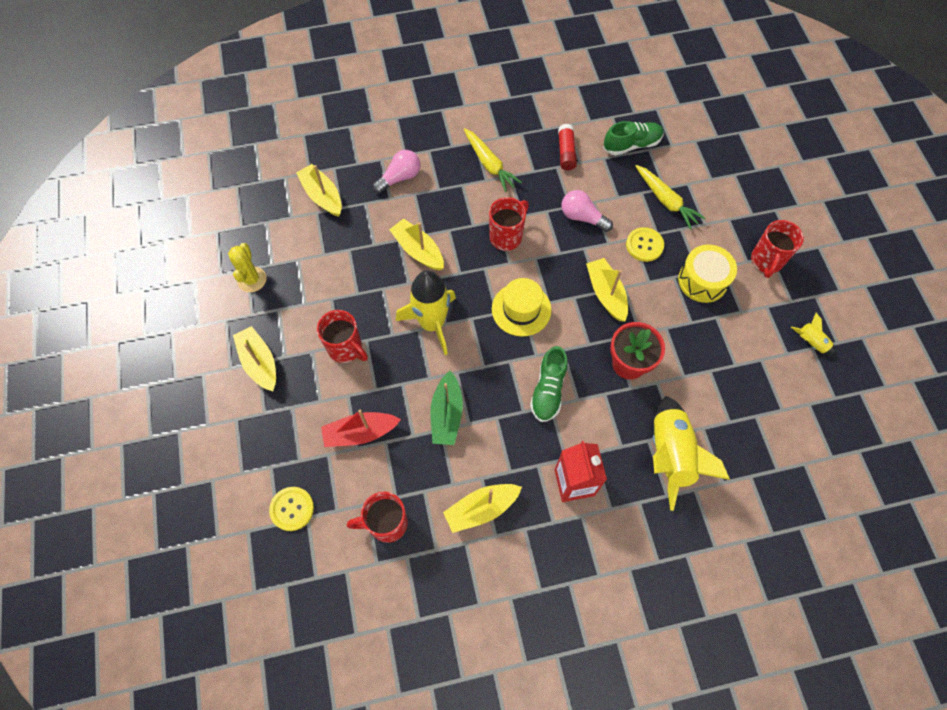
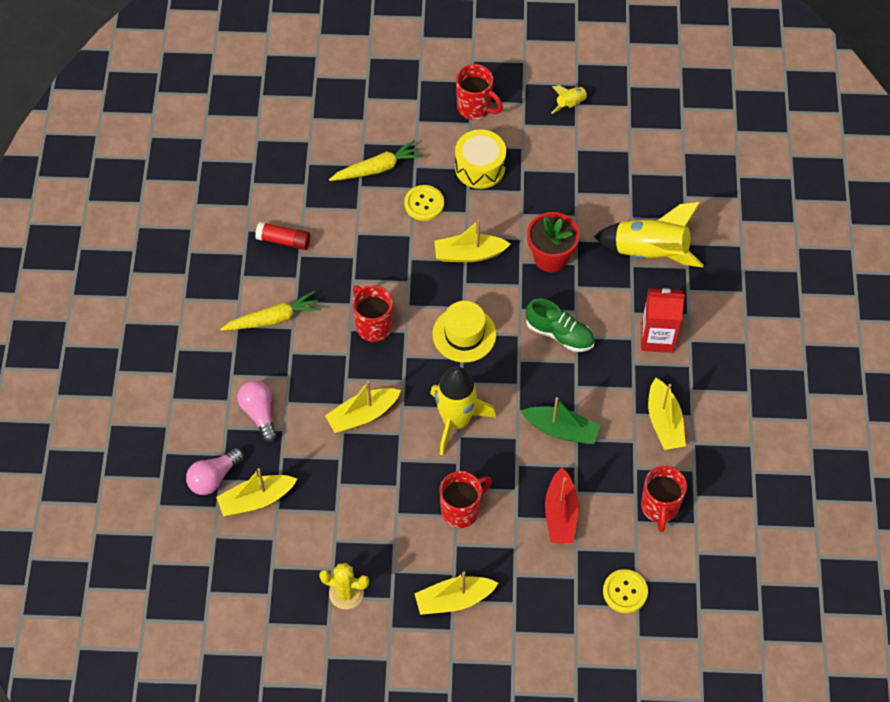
camera: 75 degrees left, 5 degrees down
(582, 217) = (372, 249): pink light bulb -> pink light bulb (214, 477)
(632, 145) = (296, 177): green shoe -> none

